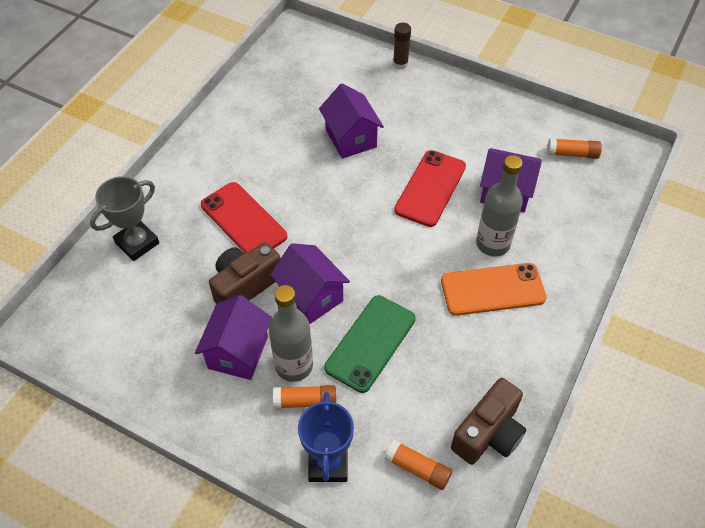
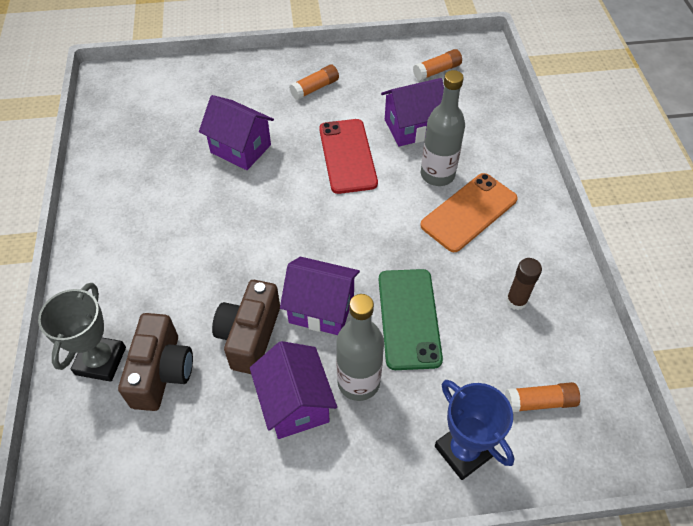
camera: 35 degrees left, 0 degrees up
(243, 220) = (197, 276): red phone -> none
(305, 401) = (396, 408): orange glue stick -> orange glue stick (315, 88)
(400, 64) = (233, 64): brown glue stick -> brown glue stick (516, 301)
(488, 433) = (567, 333): brown camera -> brown camera (162, 372)

